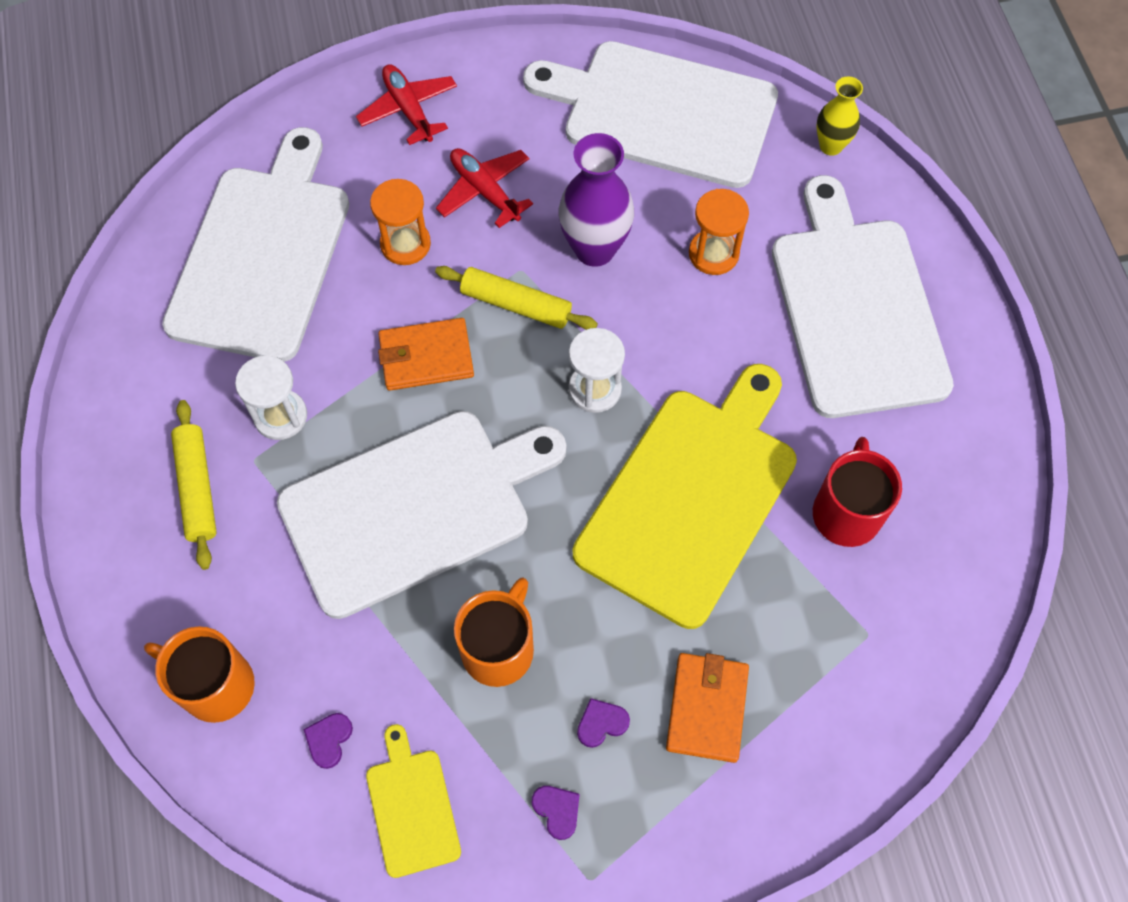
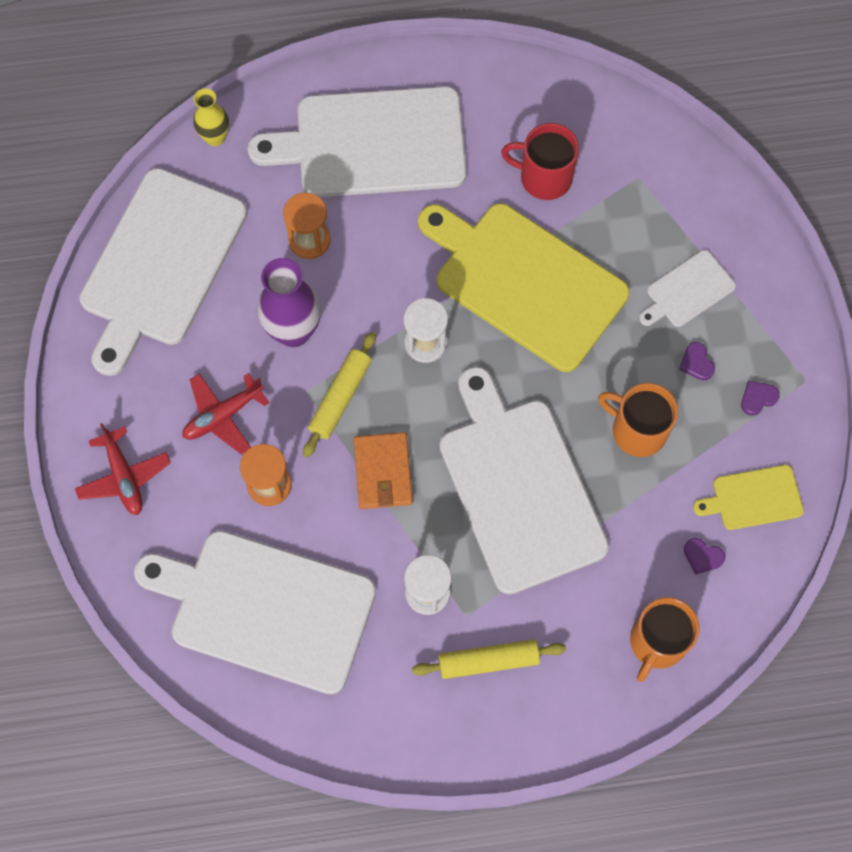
camera: 85 degrees left, 5 degrees up
(408, 109) = (124, 477): red plane -> red plane turned 90 degrees counterclockwise
(707, 708) = (687, 291): orange wallet -> white cutting board

